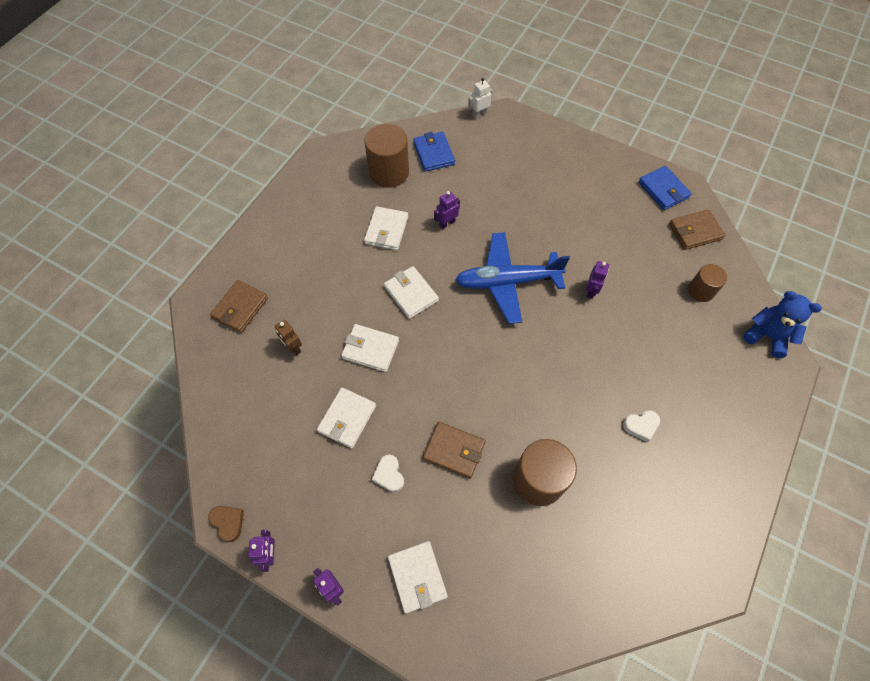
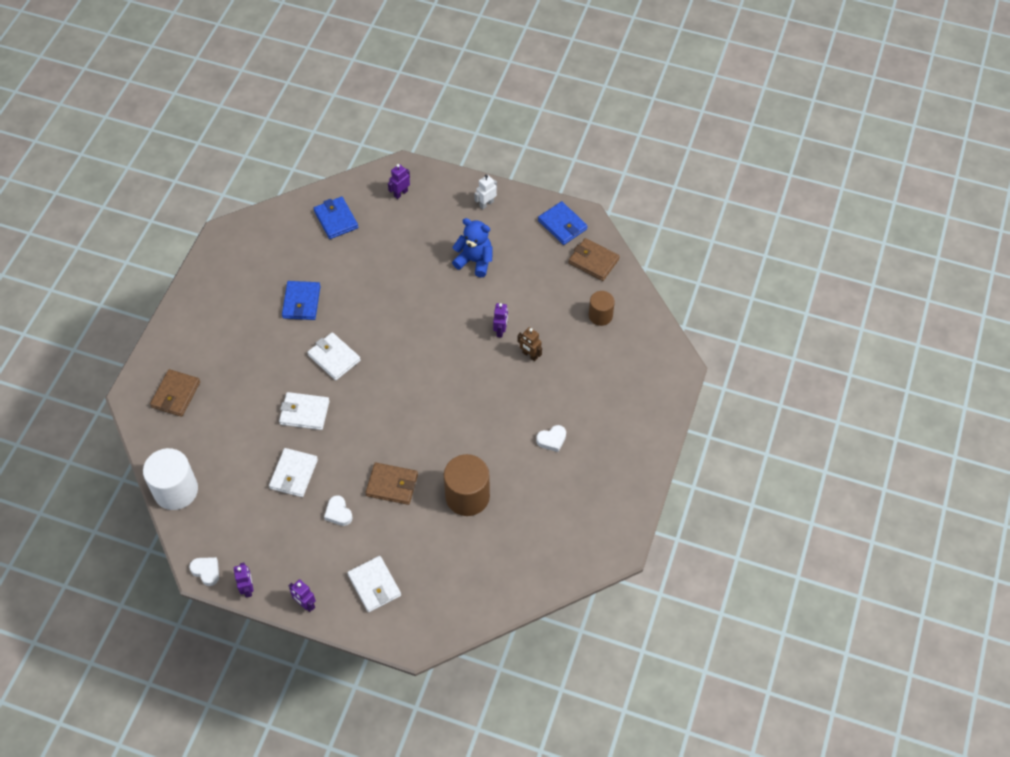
camera: 10 degrees left, 5 degrees down
(216, 416) = (176, 490): none -> white cylinder
(228, 522) = (206, 571): brown heart -> white heart
(293, 348) = (233, 422): brown robot -> brown robot (530, 355)
(386, 230) = (301, 302): white wallet -> blue wallet
(389, 172) = (294, 245): brown cylinder -> none
(447, 223) = (358, 287): purple robot -> purple robot (400, 193)
(479, 114) = (376, 172): white robot -> white robot (486, 204)
(507, 282) = (422, 334): blue plane -> none
(695, 231) = (593, 261): brown wallet -> brown wallet turned 60 degrees clockwise
(767, 336) = (659, 347): blue teddy bear -> blue teddy bear (475, 261)

